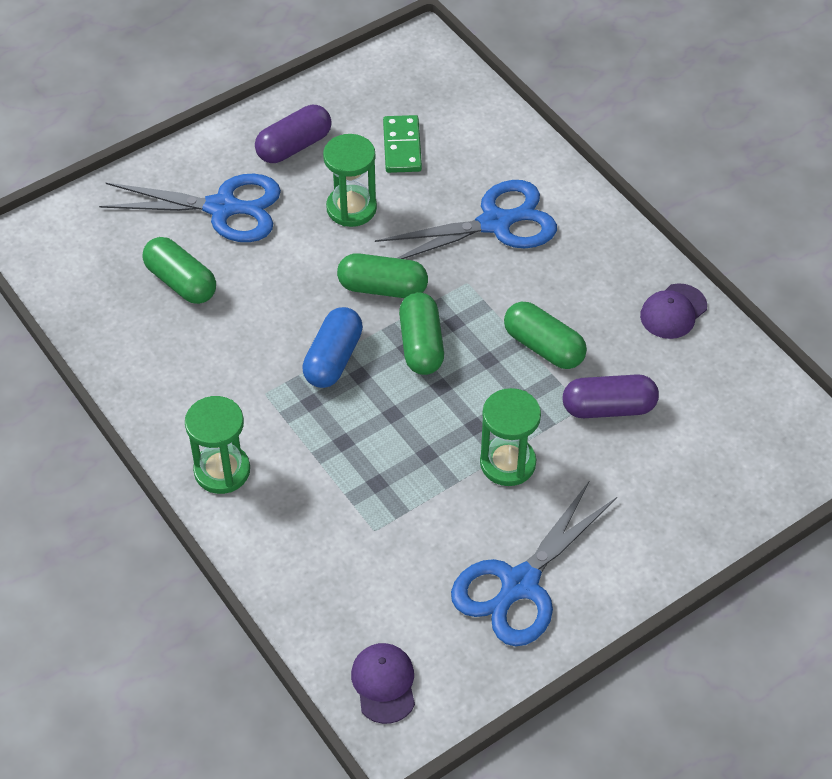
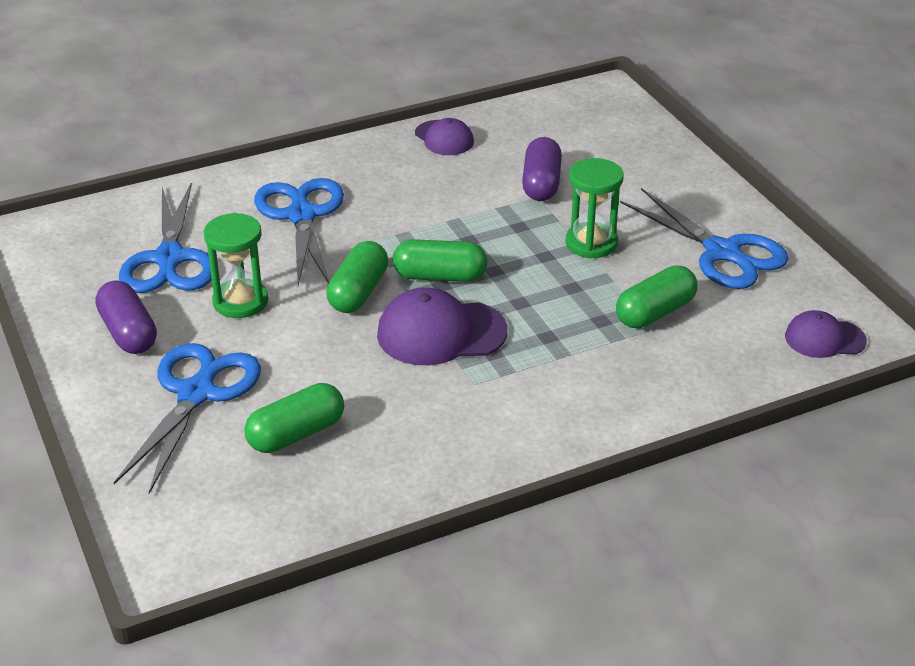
camera: 80 degrees left, 15 degrees down
(222, 470) = (569, 421): green hourglass -> none
(333, 359) = (441, 333): blue capsule -> purple cap
(402, 147) = (169, 260): green domino -> blue scissors
(543, 347) = (463, 208): green capsule -> green capsule (655, 312)

